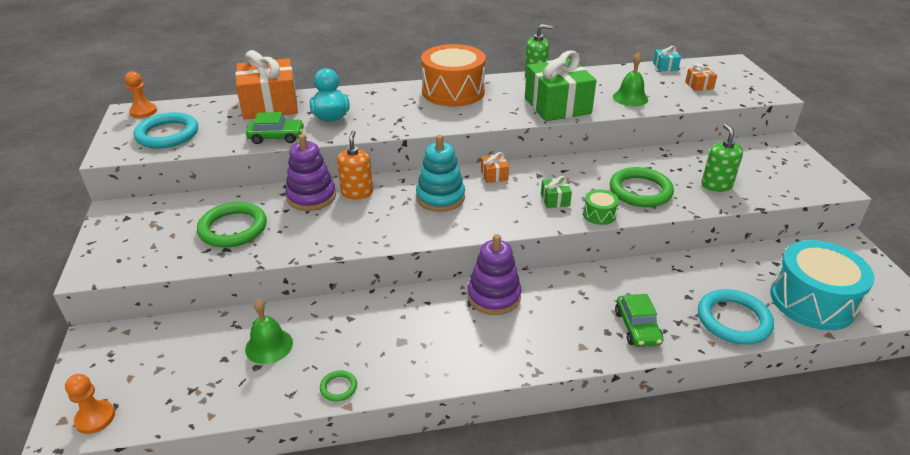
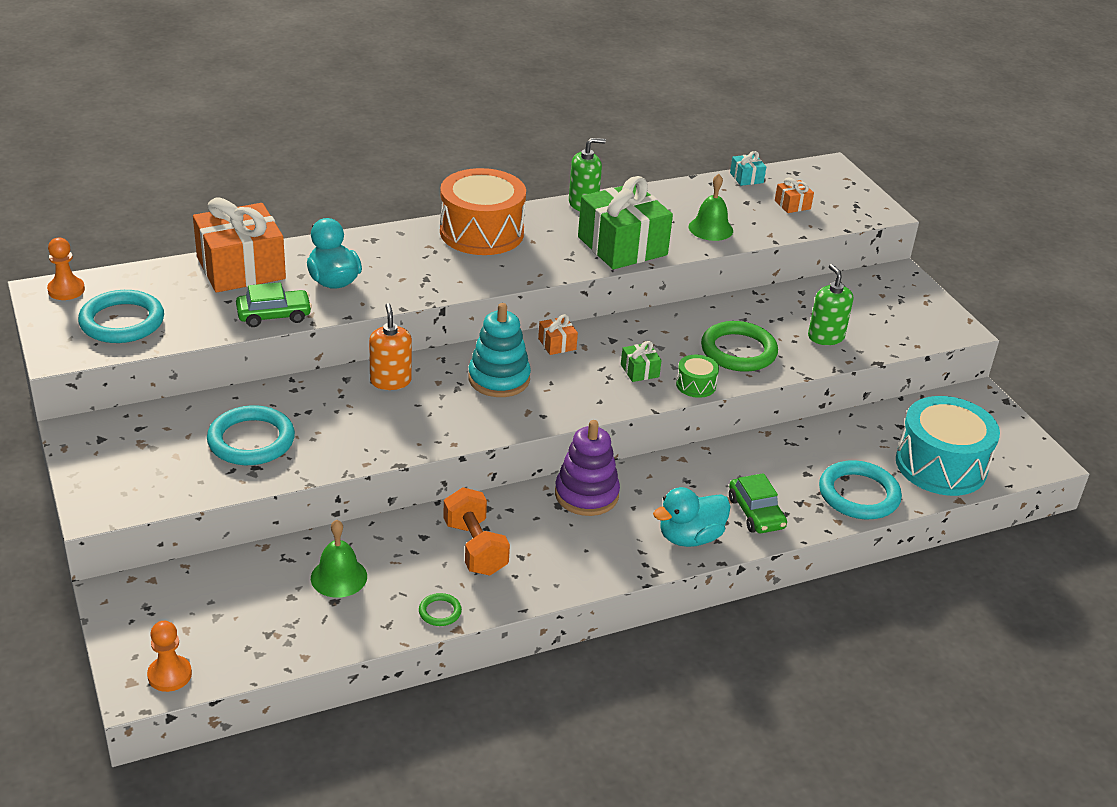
camera: 15 degrees left, 0 degrees up
(233, 228) = (251, 440): green ring -> turquoise ring
(311, 197) = (333, 391): purple stacking toy -> none
(388, 333) = (475, 548): none -> orange dumbbell
(574, 343) = (690, 537): none -> turquoise duck

